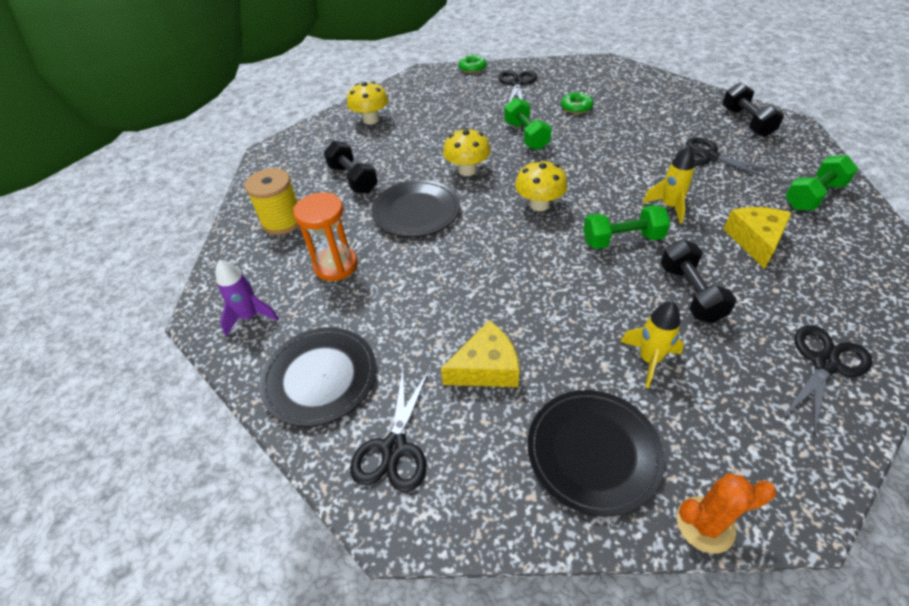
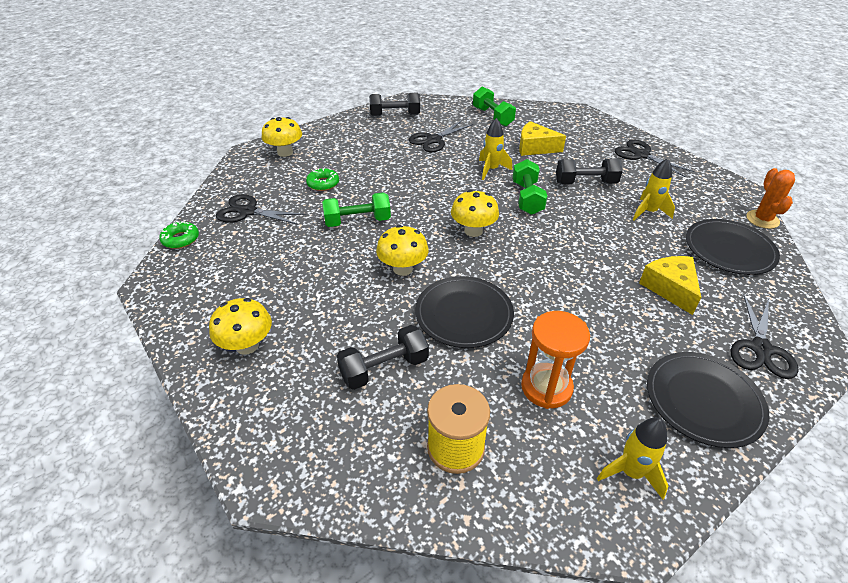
camera: 85 degrees left, 5 degrees down
(250, 317) = (631, 472): purple rocket -> yellow rocket
(394, 448) = (761, 349): black scissors -> black scissors turned 90 degrees clockwise
(617, 78) = (285, 152): none -> yellow mushroom

